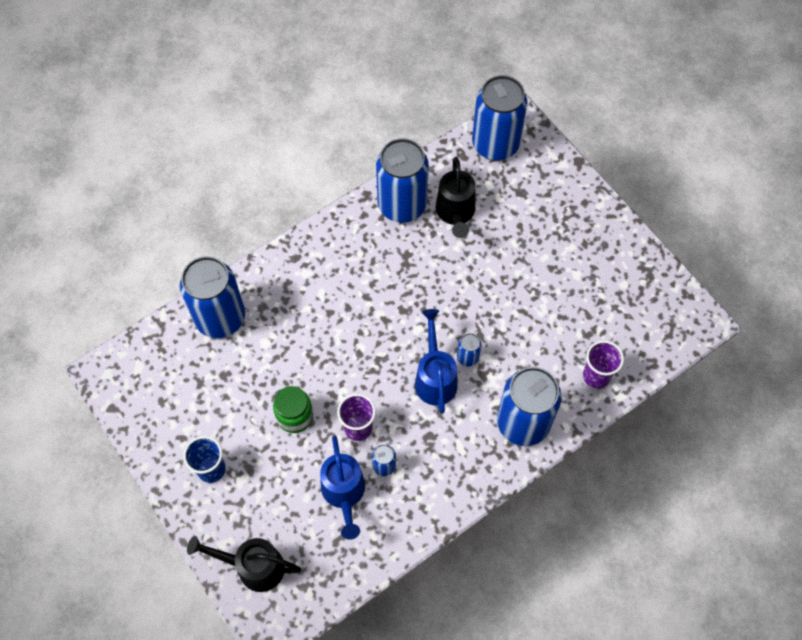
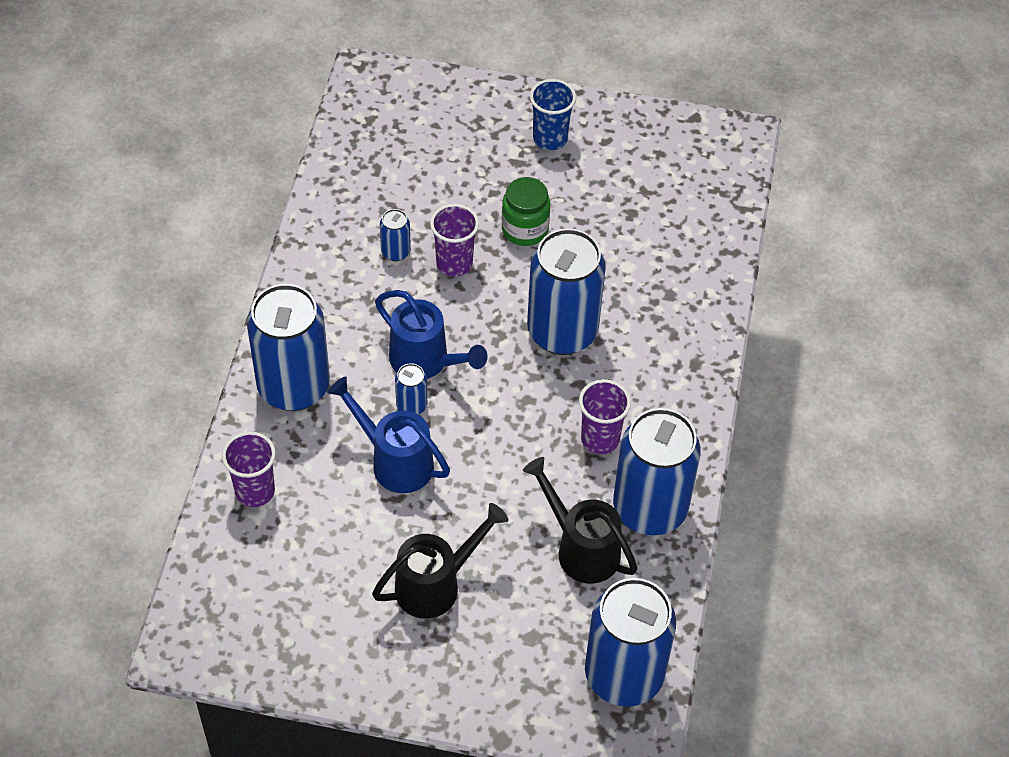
camera: 135 degrees right, 10 degrees down
(220, 318) = (696, 255): blue can -> blue can (562, 332)
(253, 567) = (429, 102): black watering can -> black watering can (436, 584)
(344, 493) = (409, 205): blue watering can -> blue watering can (394, 461)
(388, 258) = (600, 439): none -> purple cup

